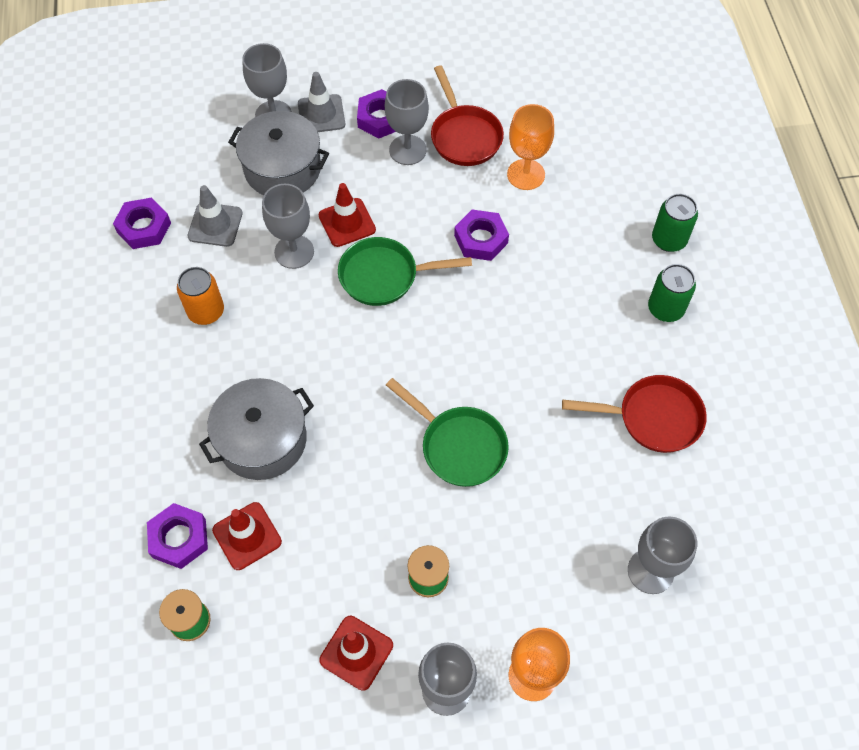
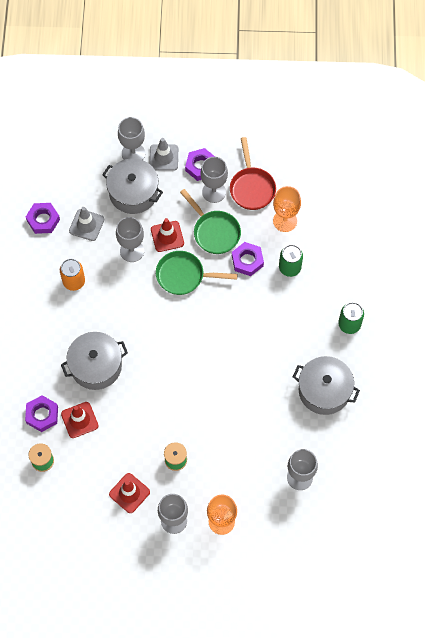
camera: 10 degrees right, 5 degrees up
(459, 446) = (207, 388): green pan -> green pan (214, 232)
(653, 418) = (324, 390): red pan -> grey pot
(668, 240) = (363, 280): green can -> green can (289, 268)

